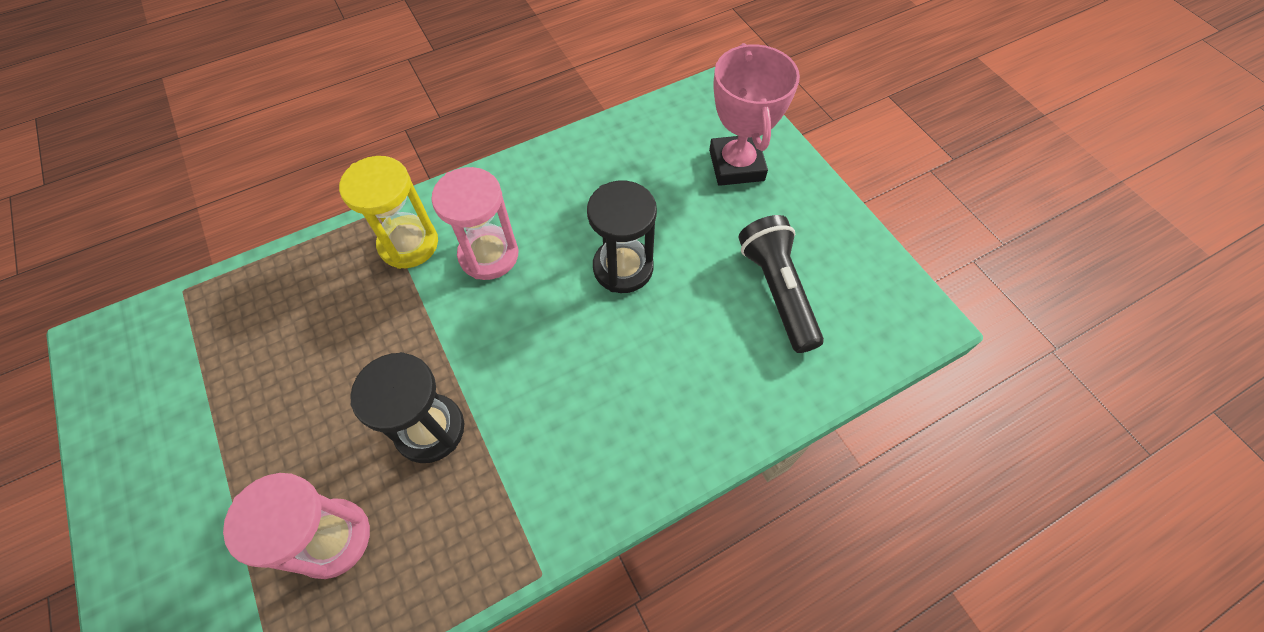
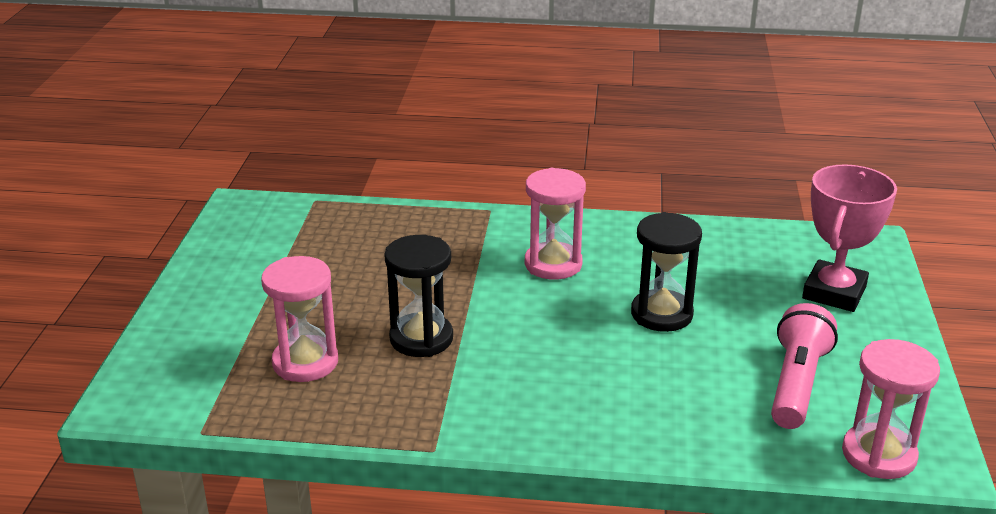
camera: 35 degrees right, 30 degrees down
(409, 244) = (495, 235): yellow hourglass -> none
(776, 291) = (796, 383): black flashlight -> pink flashlight
(882, 337) = (879, 455): none -> pink hourglass

